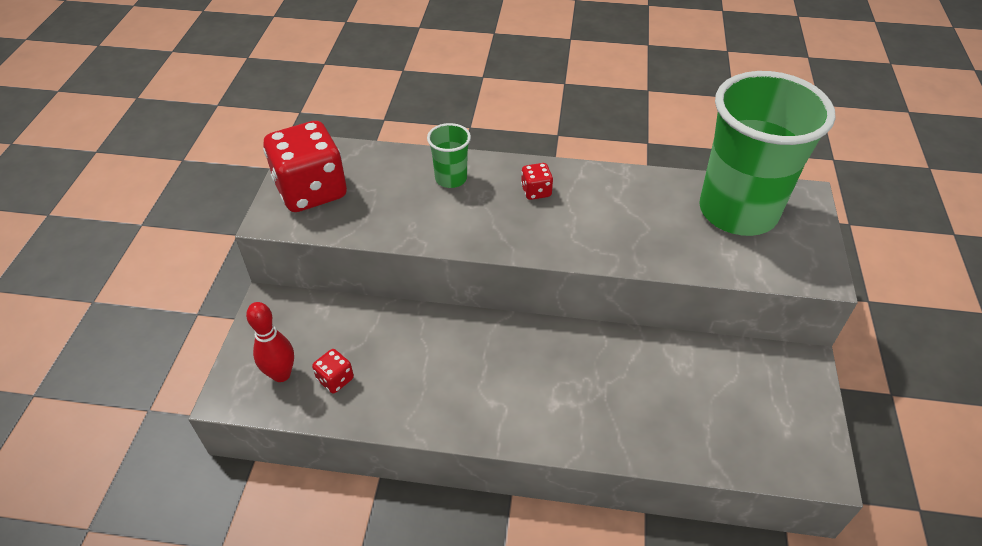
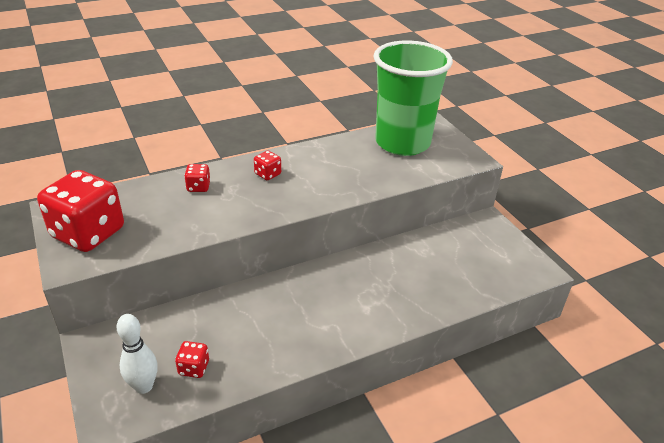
camera: 35 degrees left, 10 degrees down
(281, 374) = (144, 386): red bowling pin -> white bowling pin
(451, 178) = (198, 187): green cup -> red dice

